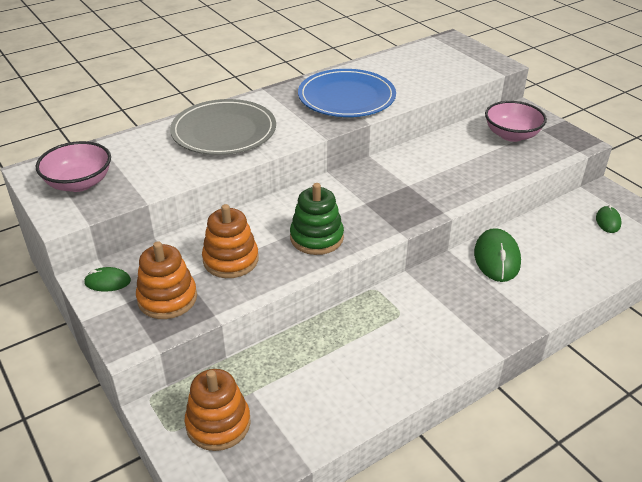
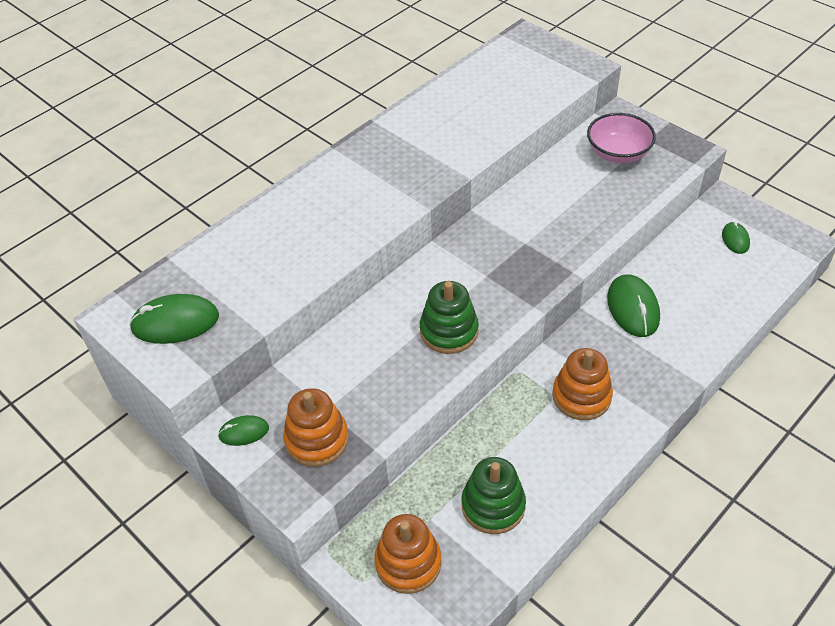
camera: 10 degrees left, 10 degrees up
(79, 183) = (175, 322): pink bowl -> green mouse
(224, 131) = (311, 219): grey plate -> none
(231, 260) = (367, 377): orange stacking toy -> orange stacking toy (581, 396)
(314, 392) = (493, 505): none -> green stacking toy
(346, 97) = (432, 144): blue plate -> none

